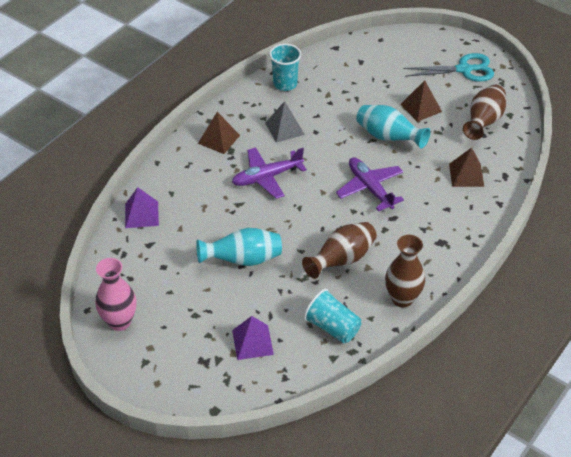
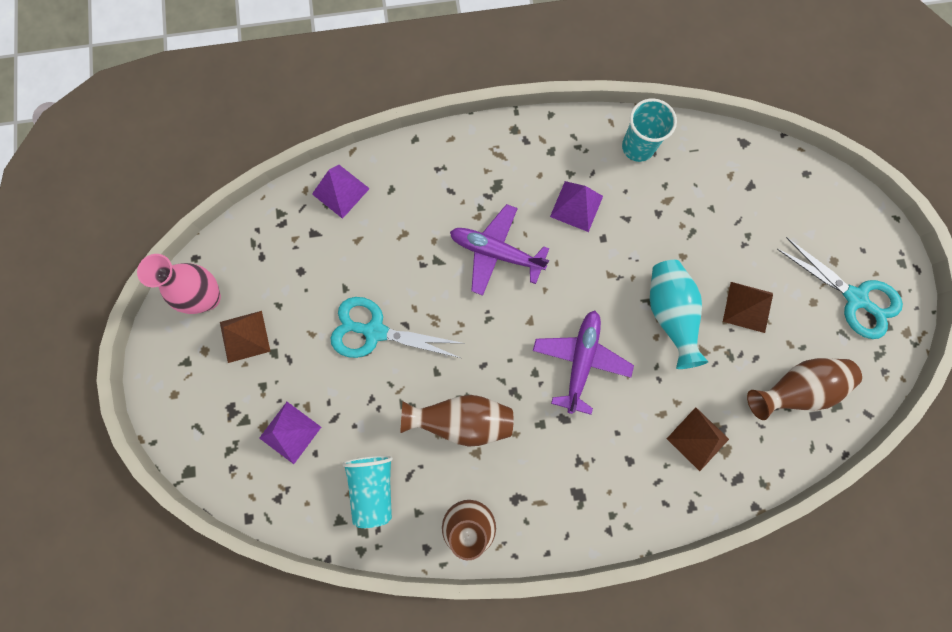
camera: 45 degrees right, 30 degrees up
(218, 139) = (499, 162): brown pyramid -> brown pyramid (244, 336)
(243, 260) = (375, 331): turquoise vase -> turquoise scissors
(284, 128) = (576, 206): grey pyramid -> purple pyramid

